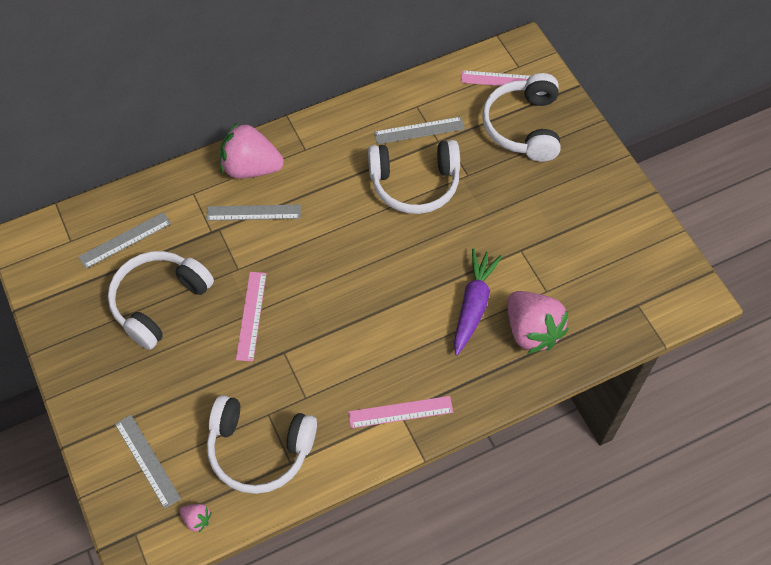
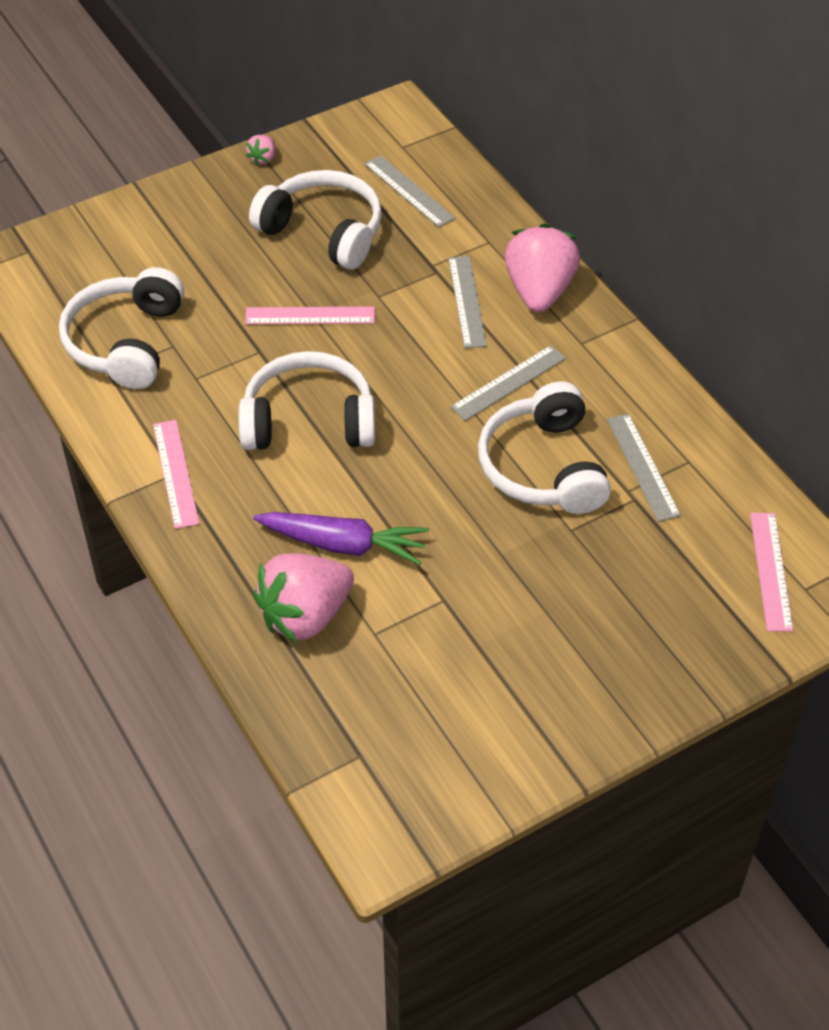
camera: 85 degrees right, 10 degrees down
(147, 460) = (114, 249): grey ruler -> grey ruler (508, 382)
(197, 519) = (41, 298): pink strawberry -> pink strawberry (263, 159)
(523, 126) = (680, 598): white headphones -> white headphones (309, 420)

